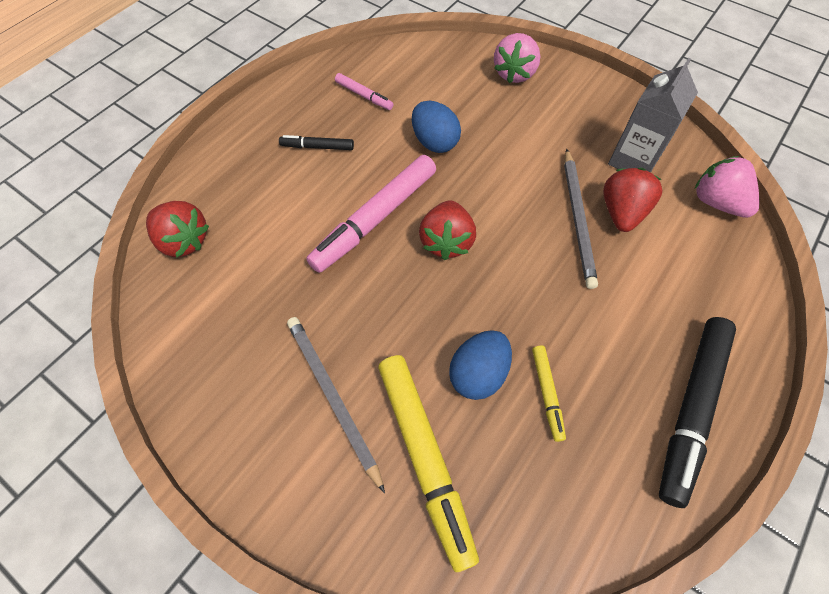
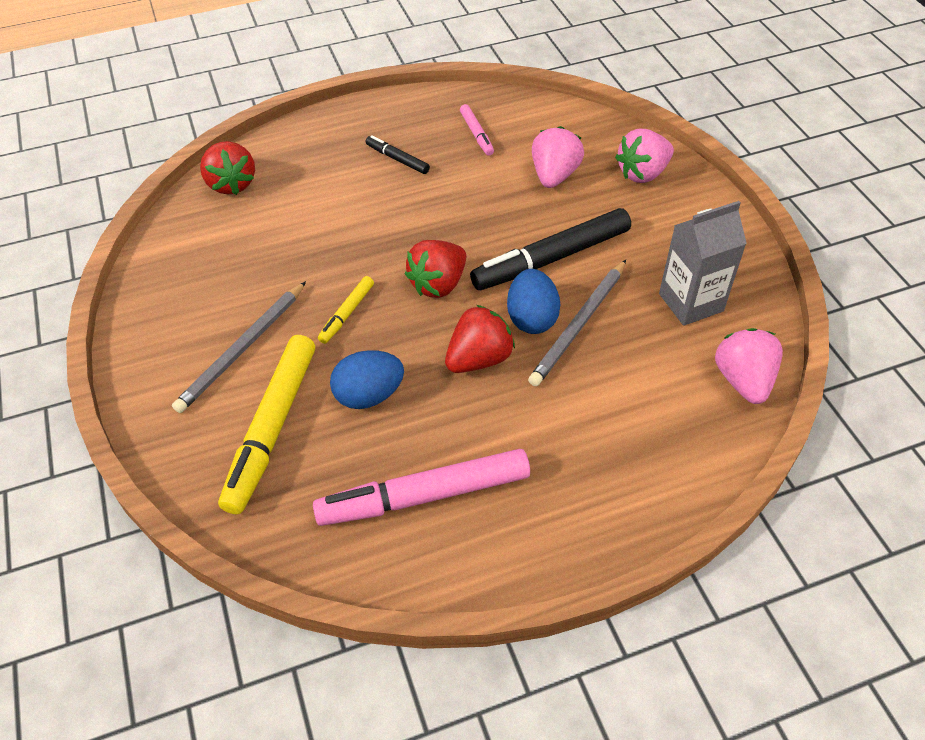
camera: 35 degrees right, 10 degrees down
(332, 397) = (242, 349): grey pencil -> grey pencil turned 150 degrees counterclockwise
(375, 219) = (394, 237): pink marker -> pink marker (424, 495)
(434, 142) = (505, 200): blue egg -> blue egg (532, 318)
(454, 104) = (554, 176): none -> pink strawberry
(546, 394) = (412, 441): yellow marker -> yellow marker (347, 313)
(621, 212) = (629, 340): red strawberry -> red strawberry (479, 359)
(690, 409) = (529, 526): black marker -> black marker (551, 258)

